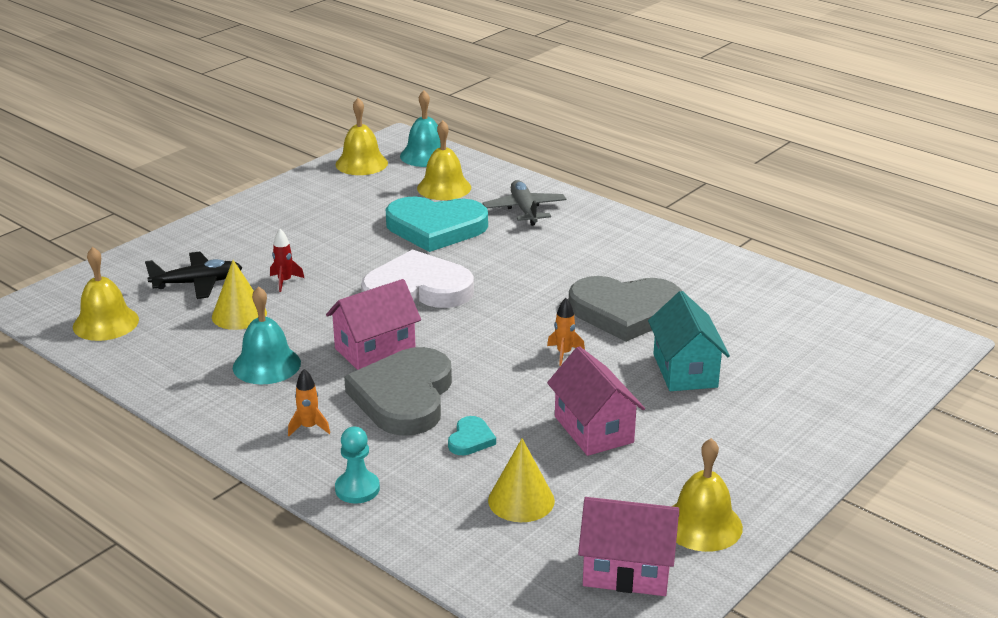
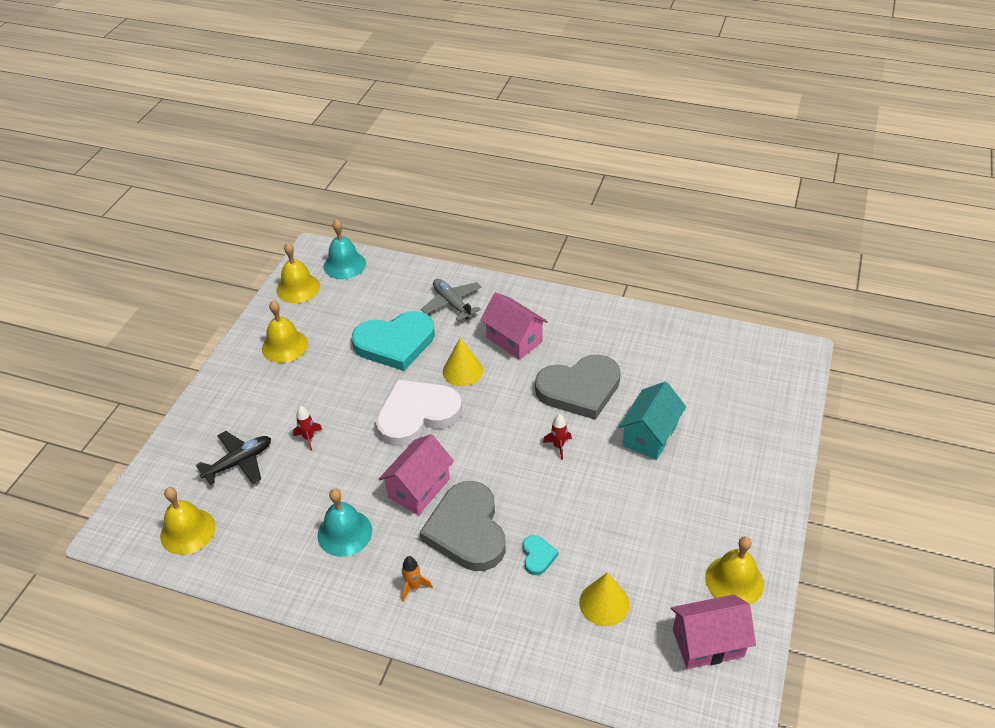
camera: 20 degrees left, 15 degrees up
(239, 315) = (292, 486): yellow cone -> yellow cone (462, 371)
(357, 489) = (483, 636): turquoise pawn -> none
(444, 187) = (378, 297): yellow bell -> yellow bell (285, 346)
(564, 353) = (558, 446): orange rocket -> red rocket
(593, 429) = (618, 515): pink house -> pink house (514, 339)
(685, 370) = (650, 435): turquoise house -> turquoise house turned 60 degrees clockwise

